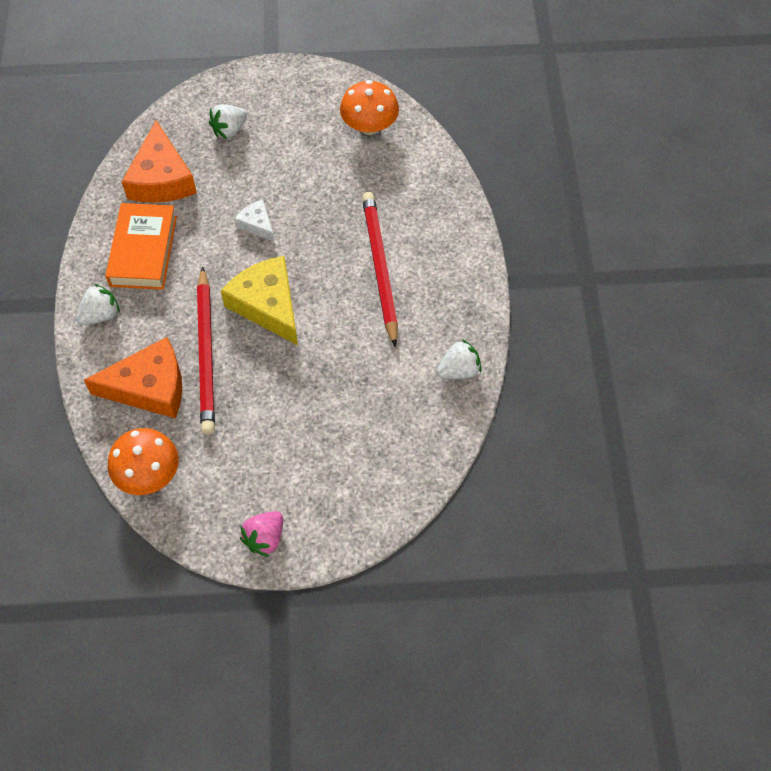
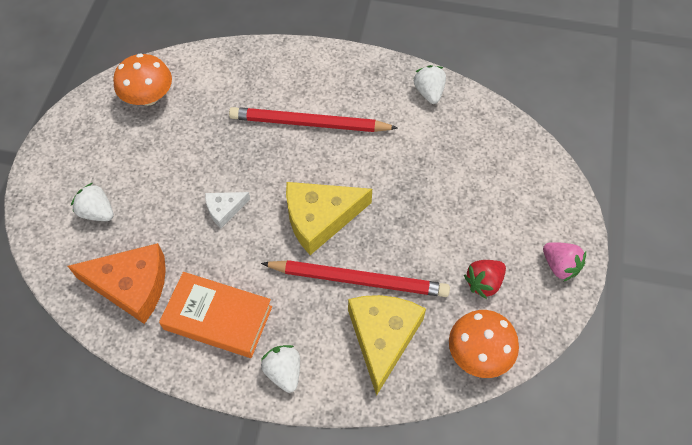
camera: 75 degrees left, 0 degrees up
(149, 387) = (383, 337): orange cheese -> yellow cheese
(228, 466) = (484, 283): none -> red strawberry
(229, 130) = (97, 212): white strawberry -> white strawberry turned 150 degrees clockwise

